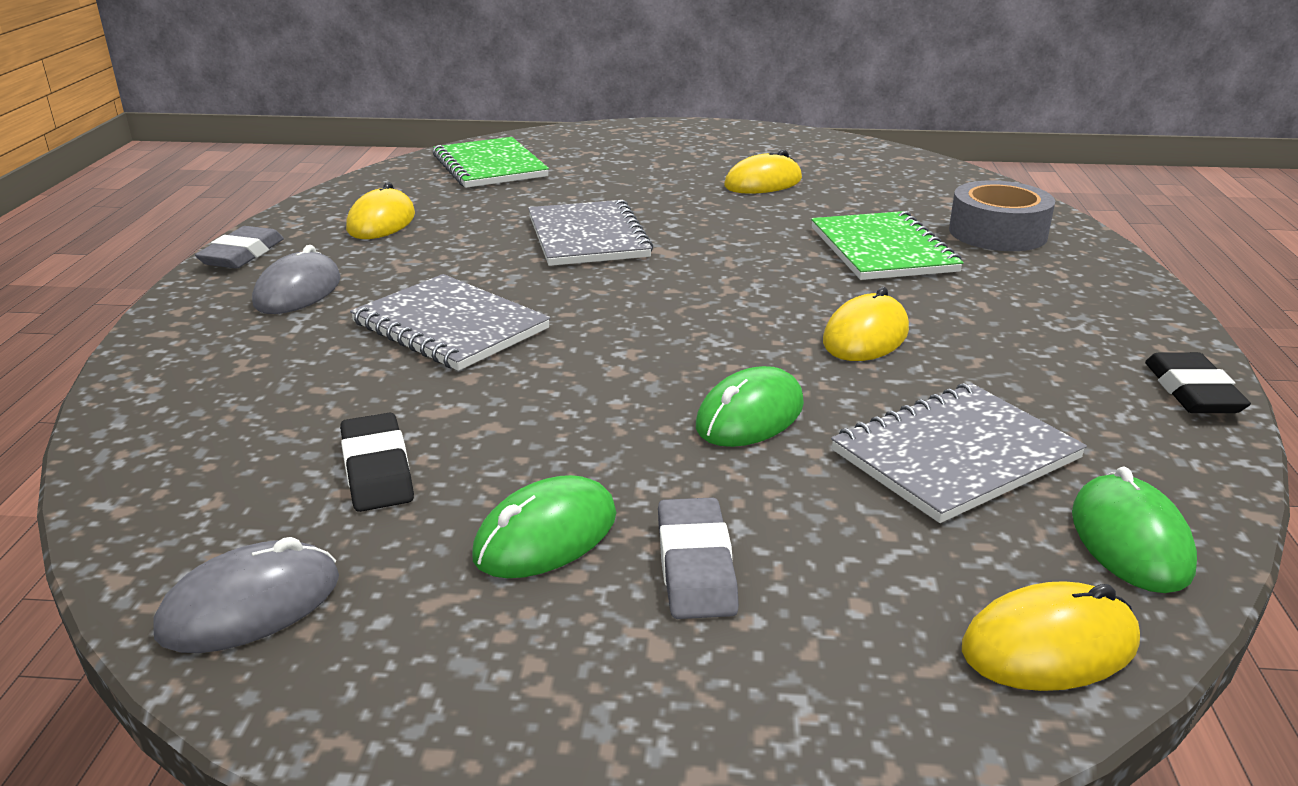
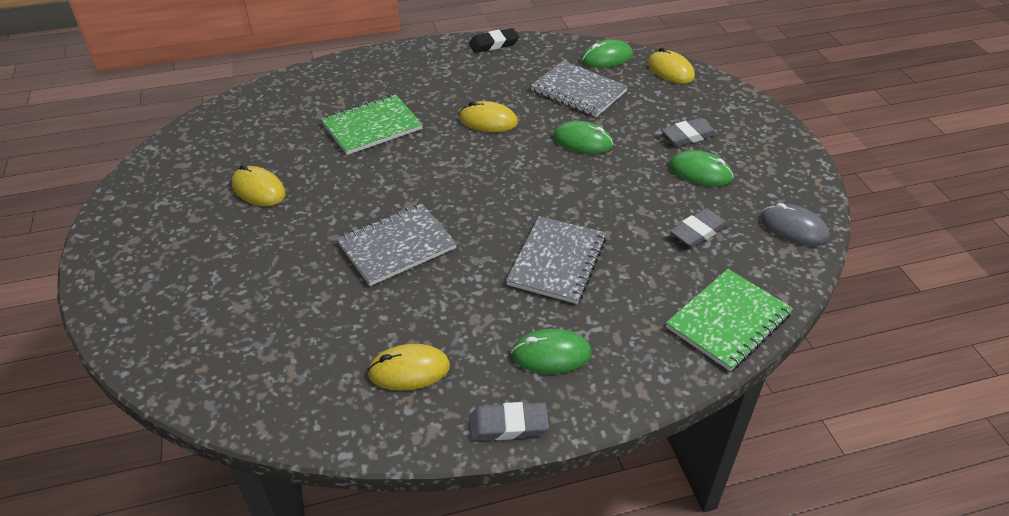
camera: 110 degrees left, 15 degrees up
(298, 291) = (551, 354): grey mouse -> green mouse
(377, 469) = (698, 231): black eraser -> grey eraser
(490, 166) = (246, 357): green notebook -> green notebook (728, 321)
(997, 233) = (330, 92): grey tape -> none

